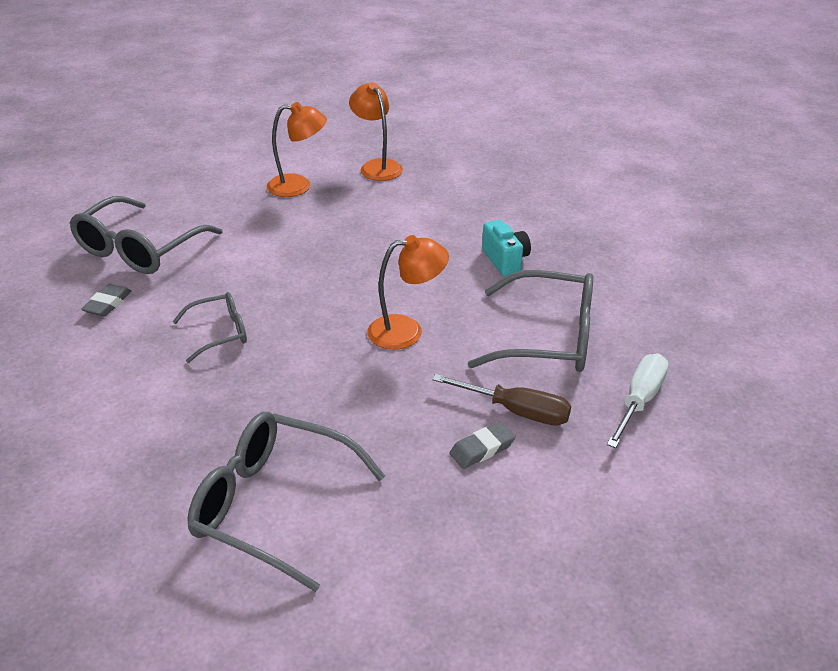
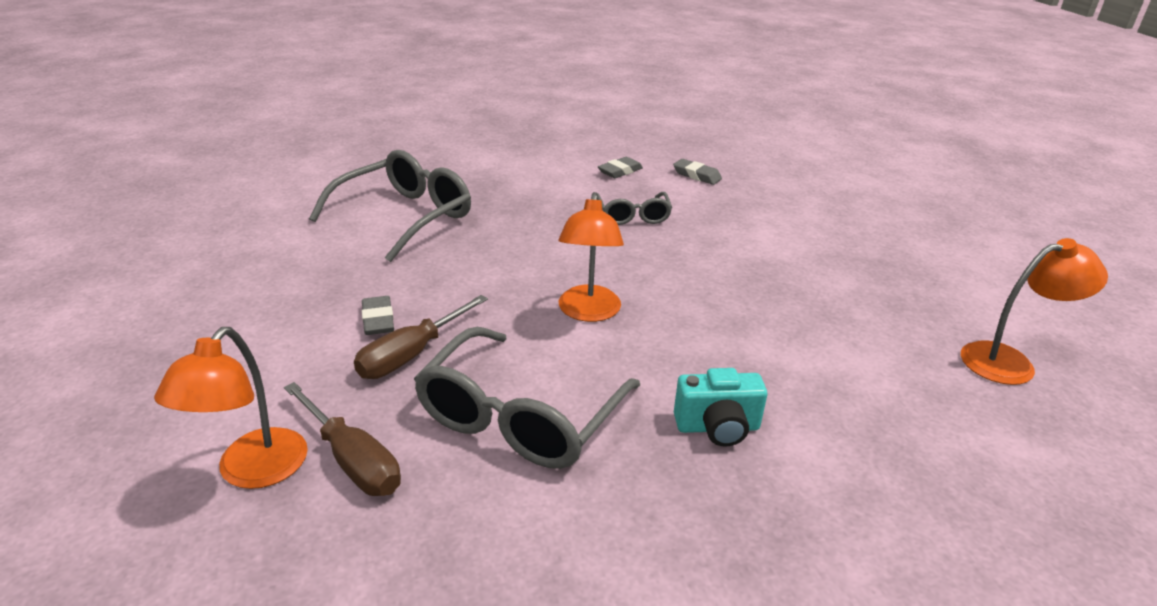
camera: 105 degrees right, 5 degrees down
(104, 358) = (620, 171): none -> grey eraser
(139, 249) = (784, 191): grey glasses -> none
(298, 186) = (931, 288): orange lamp -> orange lamp (252, 472)
(639, 400) = (352, 460): white screwdriver -> brown screwdriver

